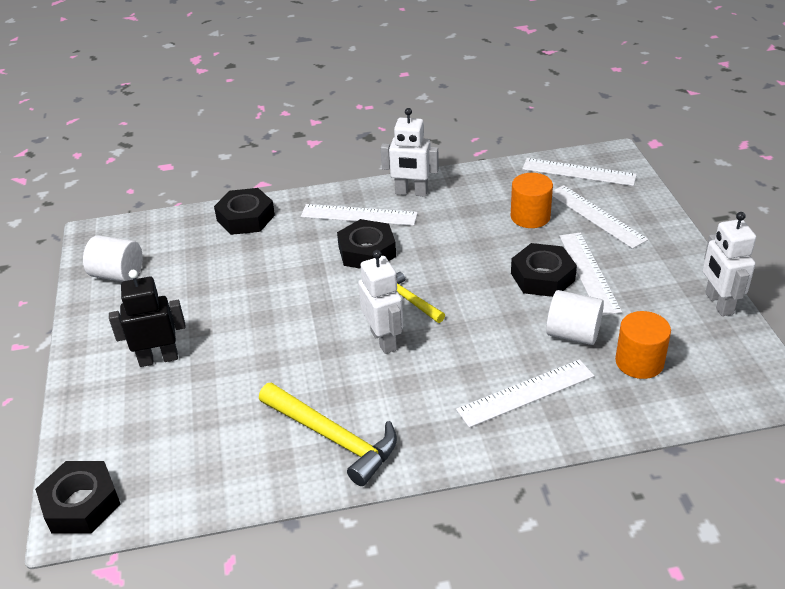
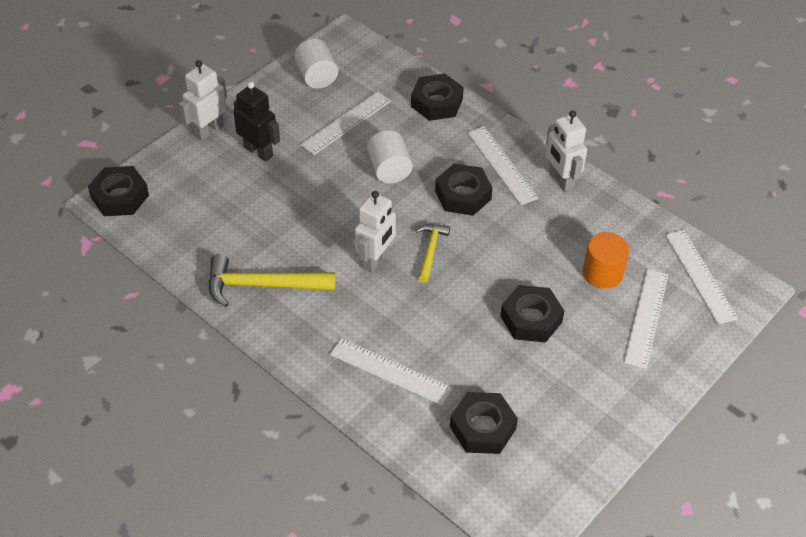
camera: 50 degrees right, 10 degrees up
(333, 438) = (262, 285): yellow hammer -> yellow hammer turned 90 degrees clockwise
(573, 334) = (479, 370): white cylinder -> white cylinder (389, 169)
(589, 272) = (564, 347): white ruler -> white ruler (346, 123)
(639, 362) = (482, 428): orange cylinder -> black nut
(718, 303) = (603, 454): white robot -> white robot (209, 130)

